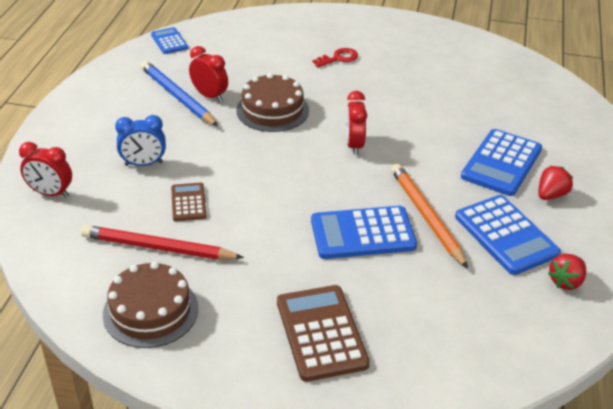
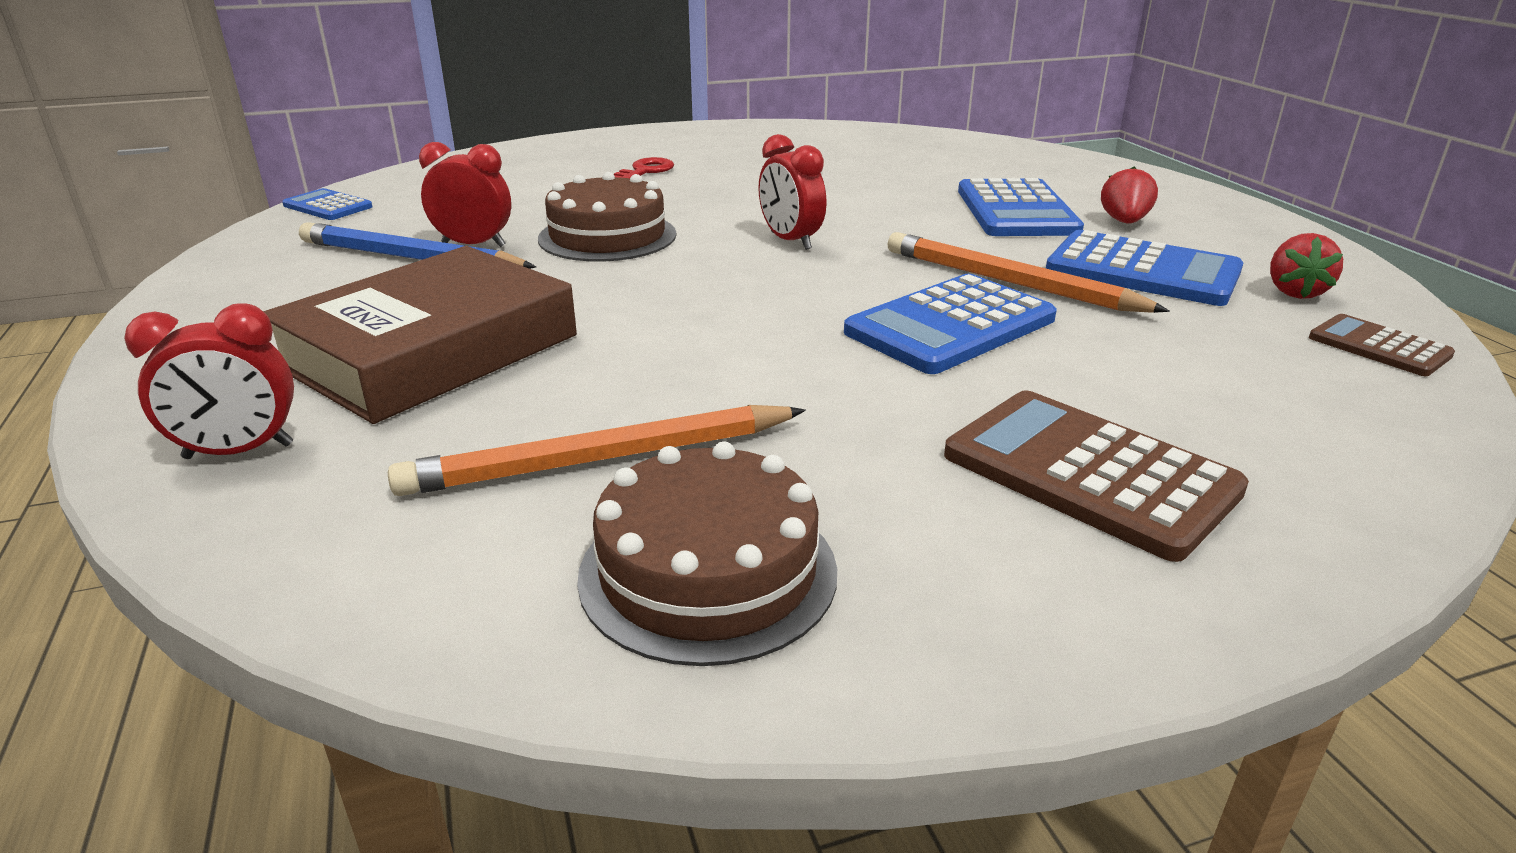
camera: 30 degrees left, 10 degrees down
(143, 164) = (430, 351): blue clock -> brown book
(158, 247) = (599, 459): red pencil -> orange pencil
(188, 202) = (588, 376): brown calculator -> brown calculator (1379, 347)

